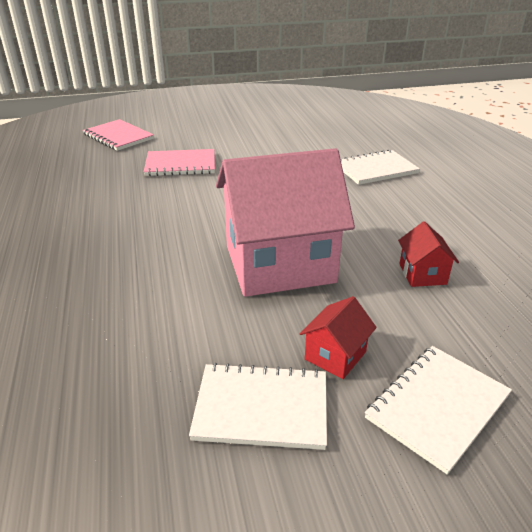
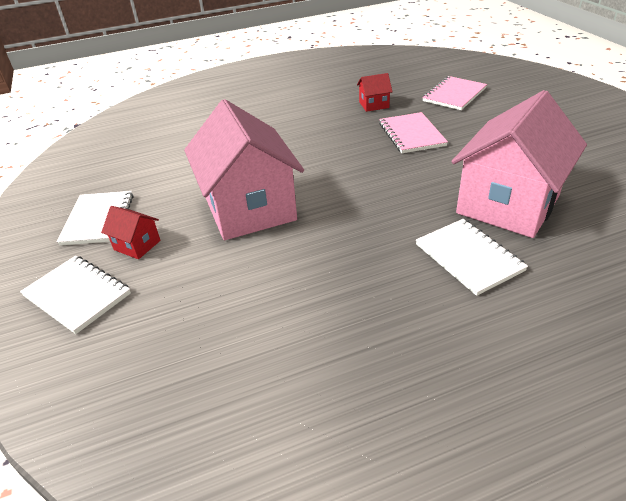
camera: 85 degrees right, 5 degrees up
(313, 147) = (508, 204): none -> pink house
(422, 274) = (238, 293): red house -> red house (374, 105)

